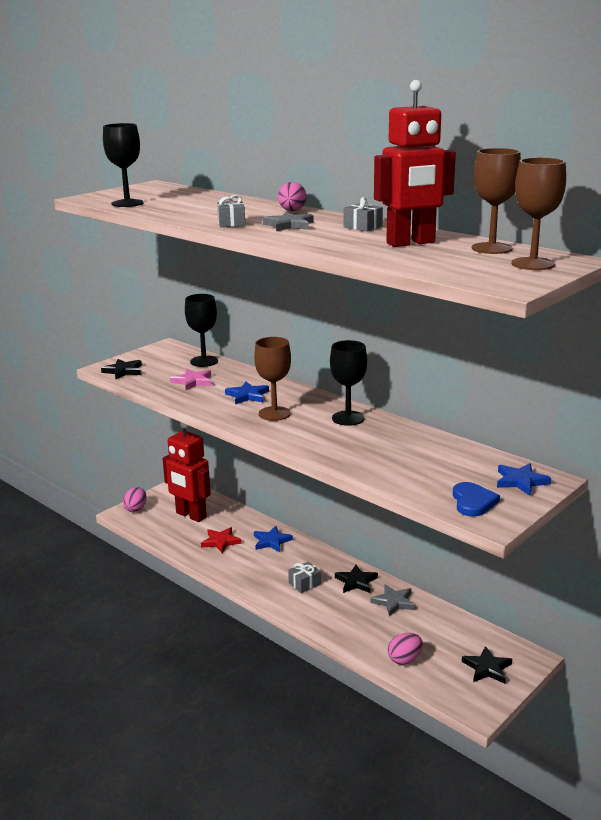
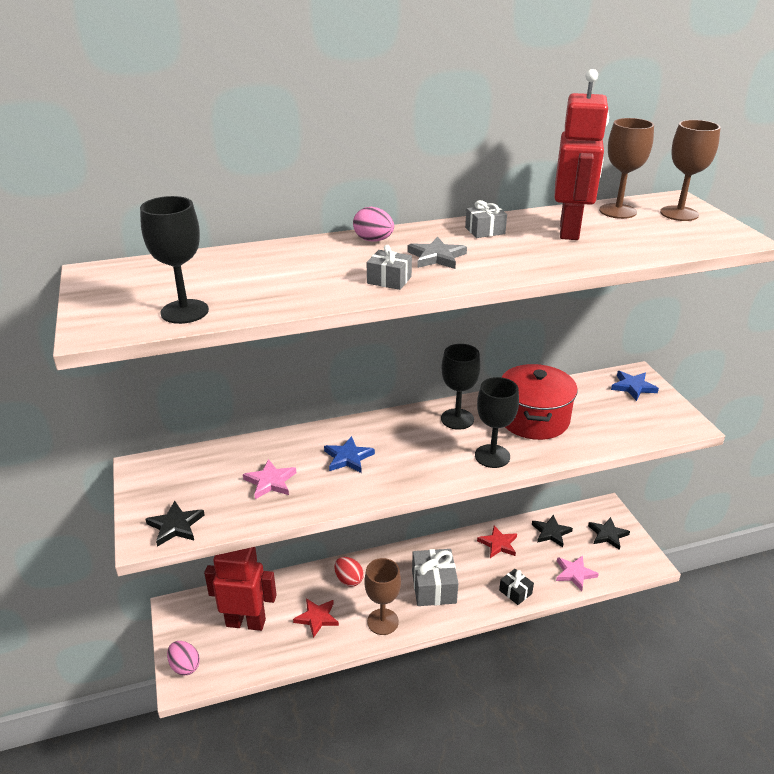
camera: 60 degrees left, 10 degrees up
(191, 515) = (246, 622): red robot -> red robot turned 150 degrees counterclockwise
(204, 361) = (223, 455): black goblet -> black goblet (492, 456)
(271, 541) = (349, 580): blue star -> red egg
(274, 413) = (408, 456): brown goblet -> brown goblet (382, 621)
(304, 584) = (434, 587): grey gift -> grey gift, size x1.82
(343, 629) = (515, 592): none -> black gift
(356, 581) = (455, 553): black star -> black star (551, 532)
(392, 447) = (533, 419): none -> red pot
(394, 602) = (498, 544): grey star -> red star
(404, 659) = (574, 573): pink egg -> pink star
(473, 502) = (653, 420): blue heart -> none

